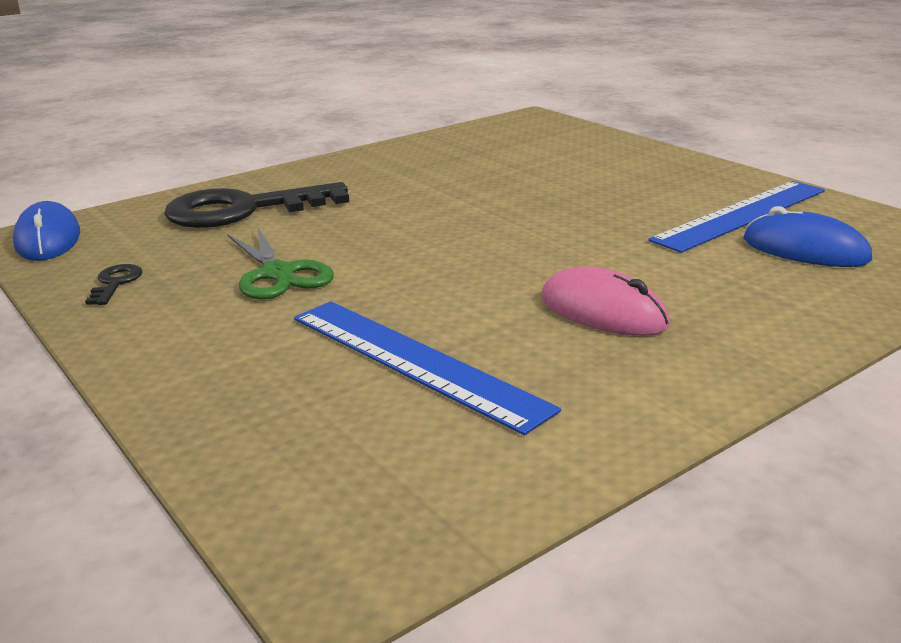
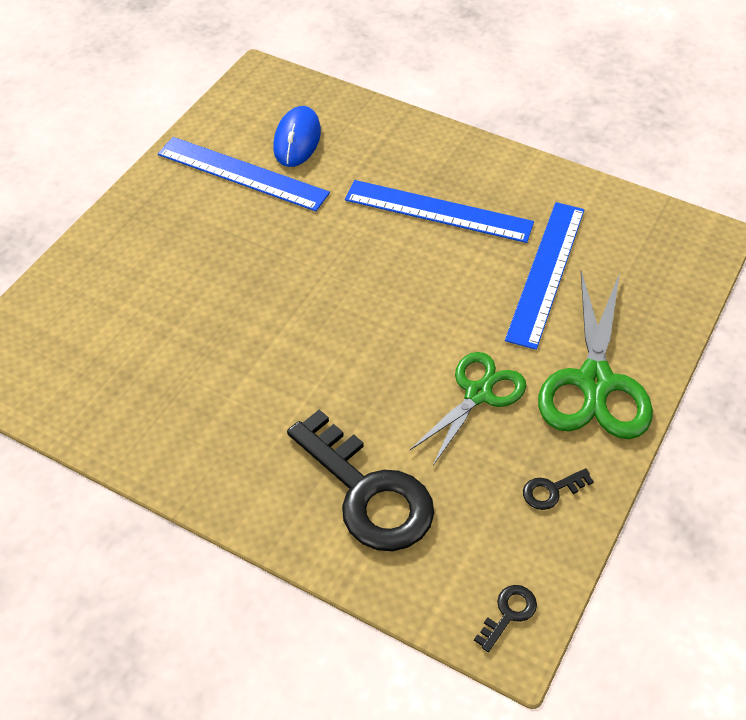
camera: 115 degrees left, 25 degrees up
(48, 239) = (508, 613): blue mouse -> black key
(198, 344) = (595, 382): none -> green scissors
(603, 311) = (438, 211): pink mouse -> blue ruler

